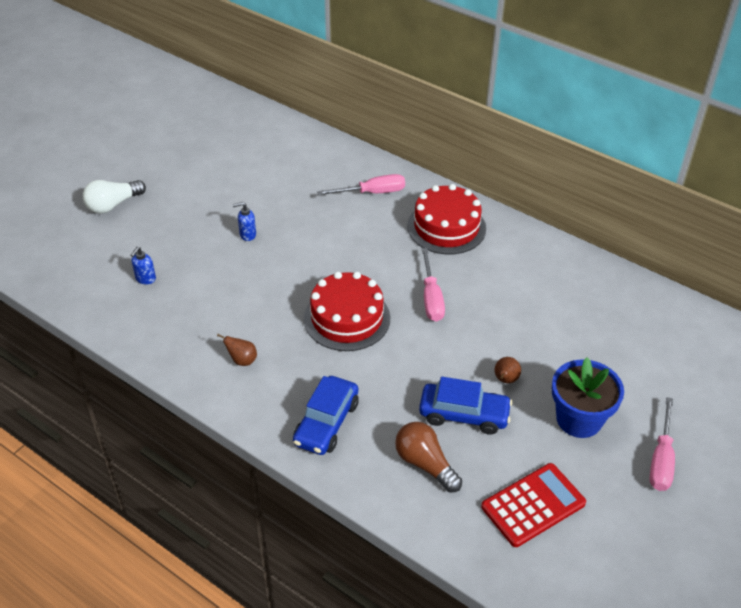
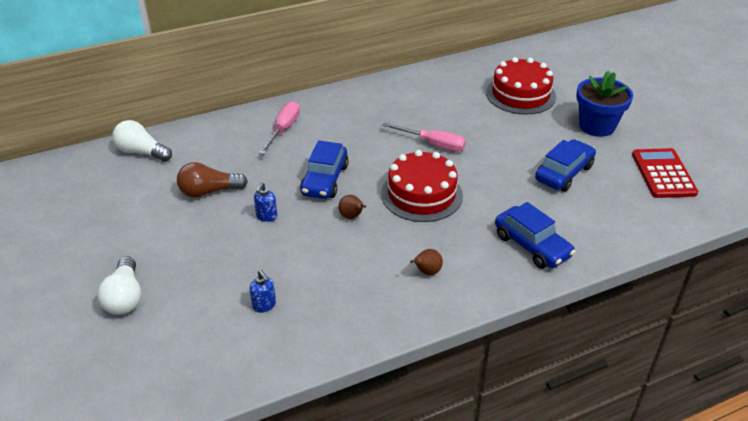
camera: 60 degrees left, 5 degrees down
(277, 131) = (142, 152): none -> white light bulb
(320, 248) = (325, 180): none -> blue car
(425, 464) = (602, 209): brown light bulb -> brown light bulb (209, 191)
(446, 227) = (361, 109): red cake -> red cake (520, 94)
(505, 380) = (541, 142): brown pear -> brown pear (352, 217)
(661, 459) = (648, 109): pink screwdriver -> none

